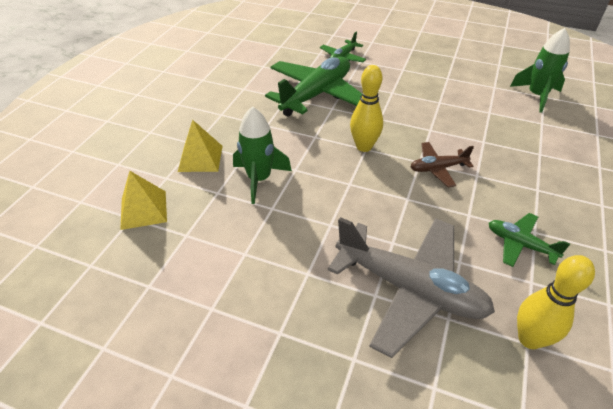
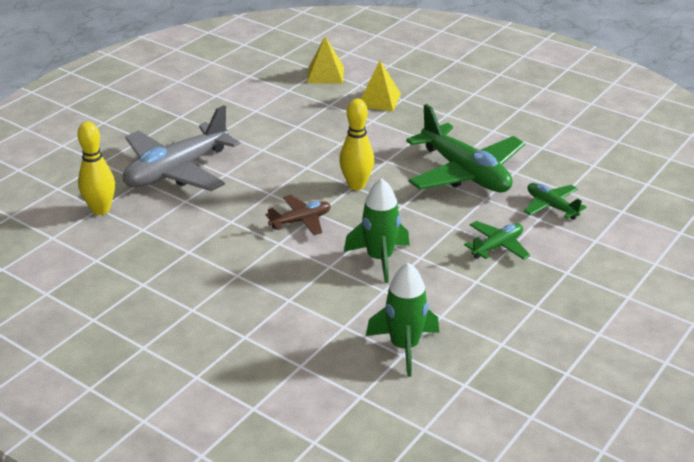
camera: 105 degrees right, 10 degrees down
(259, 179) = (336, 124): green rocket -> green rocket (380, 259)
(437, 168) = (301, 221): brown plane -> brown plane turned 60 degrees clockwise
(520, 244) = (180, 237): green plane -> green plane (497, 246)

